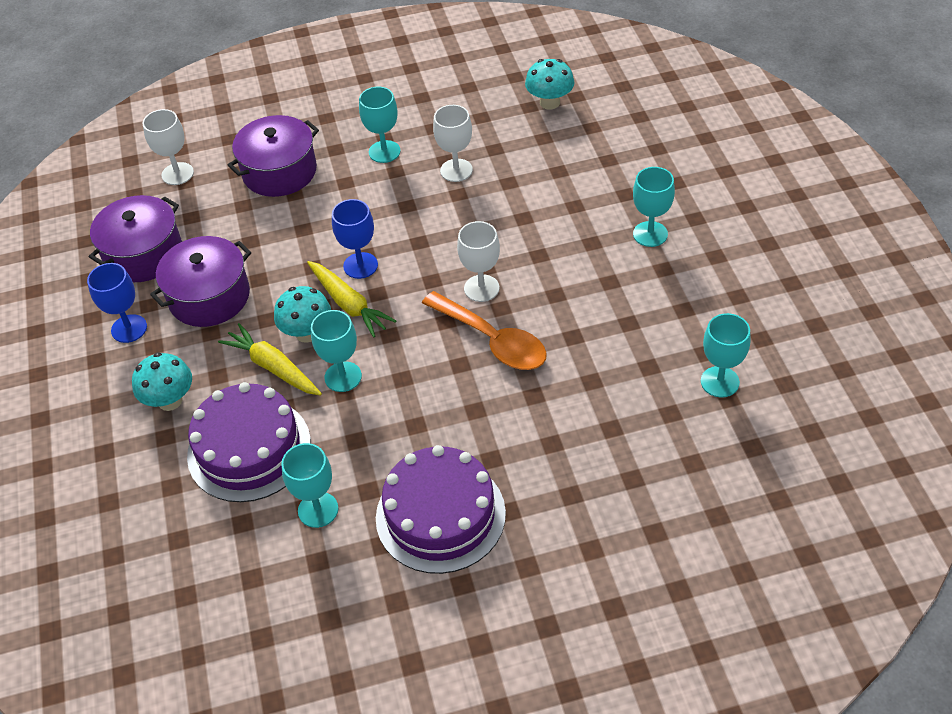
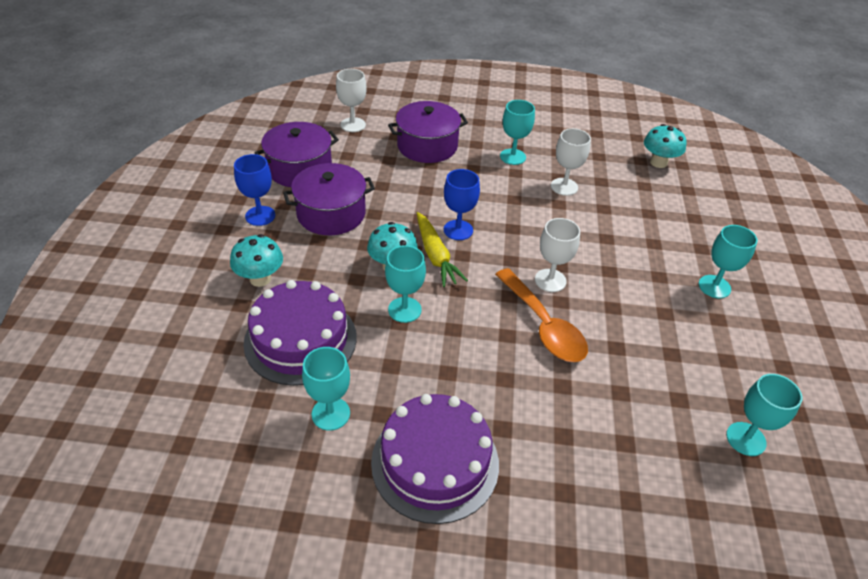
camera: 15 degrees right, 5 degrees down
(273, 367) = (352, 282): yellow carrot -> none

